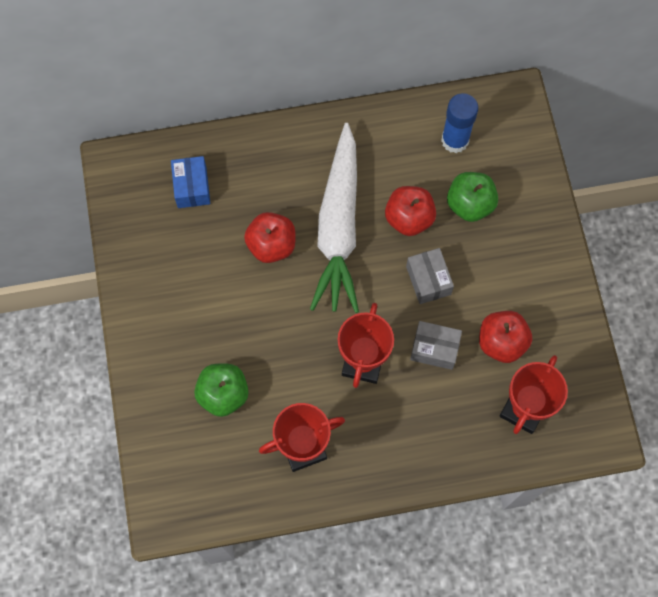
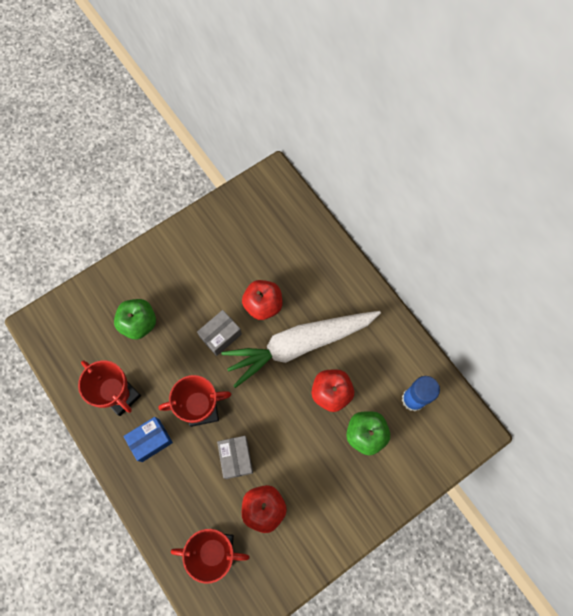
camera: 65 degrees right, 0 degrees up
(192, 187) = (281, 233): blue box -> blue box (150, 440)
(428, 280) = (288, 429): grey box -> grey box (220, 336)

